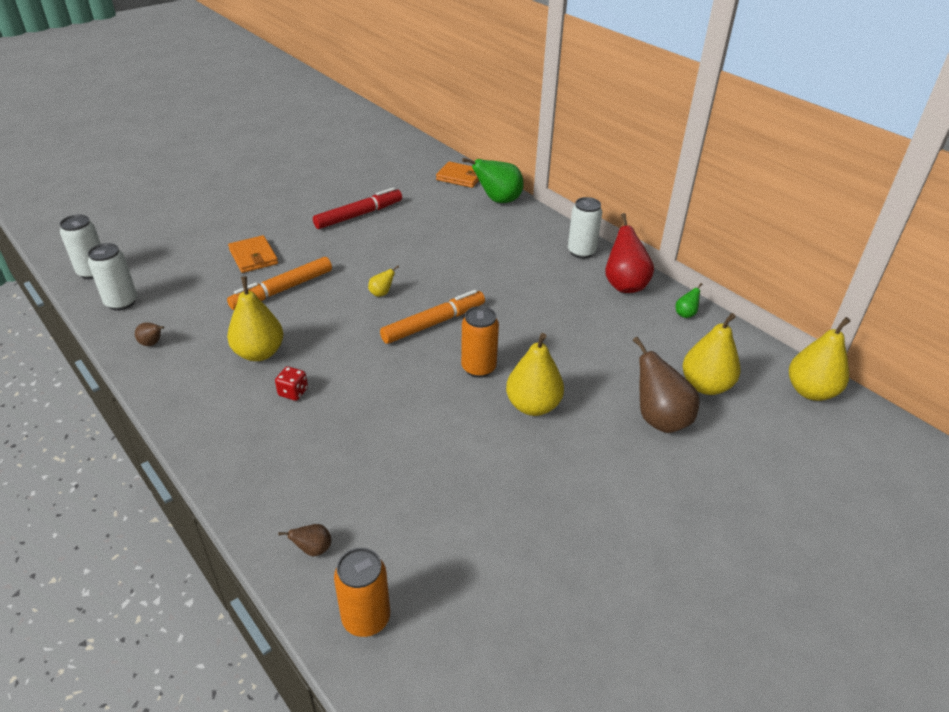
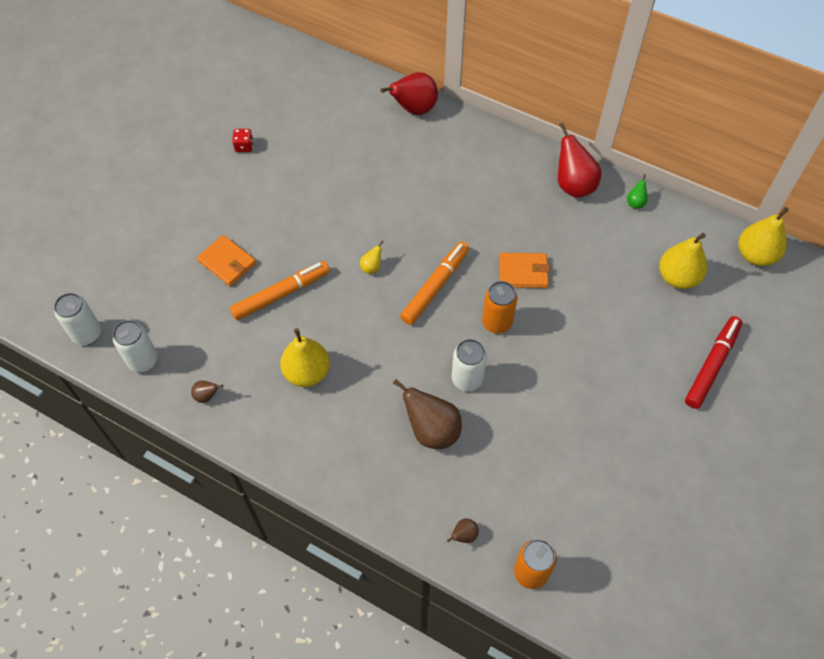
camera: 20 degrees left, 20 degrees up
(282, 290) = (281, 294): orange marker -> orange marker turned 150 degrees counterclockwise
(293, 392) = (361, 402): red dice -> red dice (244, 146)
(359, 215) = (293, 173): red marker -> red marker (711, 365)
(460, 177) = (361, 86): orange wallet -> orange wallet (523, 272)
(498, 200) = (414, 109): green pear -> red pear
(533, 406) = (557, 346): yellow pear -> none
(581, 252) = (520, 155): white can -> white can (467, 379)
(659, 419) = (656, 324): brown pear -> brown pear (432, 430)

